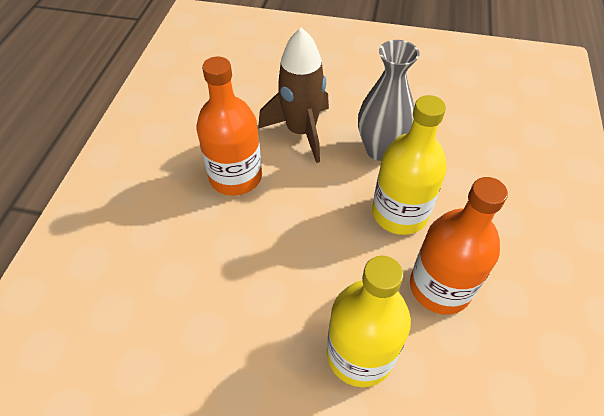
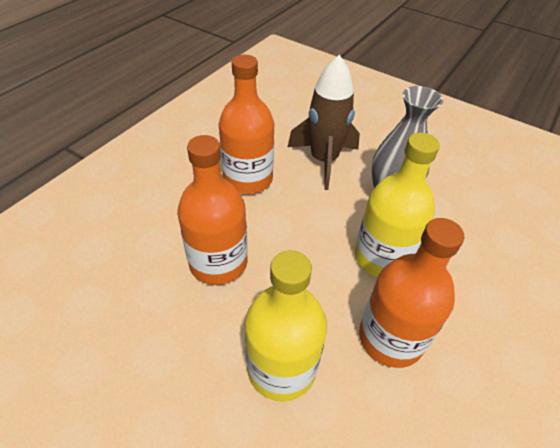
camera: 20 degrees right, 5 degrees down
(250, 276) = (218, 262): none -> orange bottle

